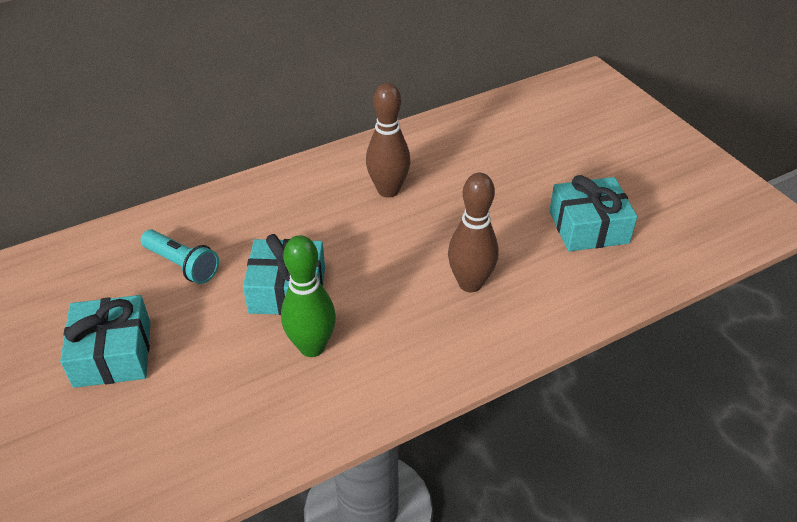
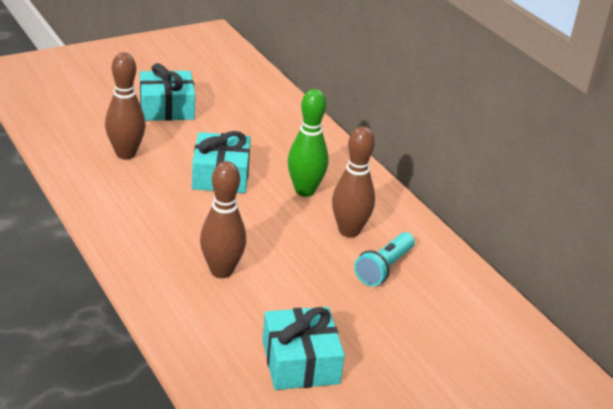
camera: 85 degrees right, 10 degrees down
(182, 265) = (251, 129): turquoise flashlight -> turquoise flashlight (384, 268)
(234, 389) = (126, 154): none -> brown bowling pin
(312, 347) = (159, 186): green bowling pin -> green bowling pin (305, 191)

